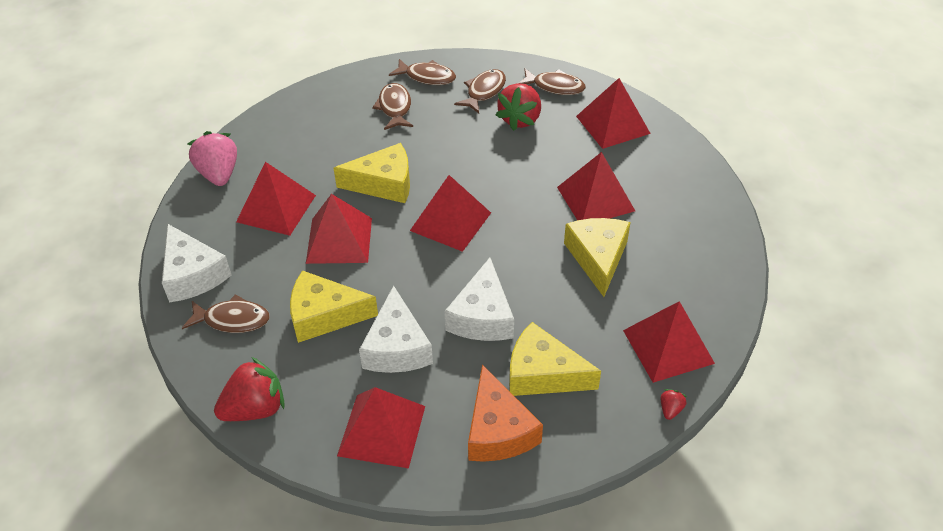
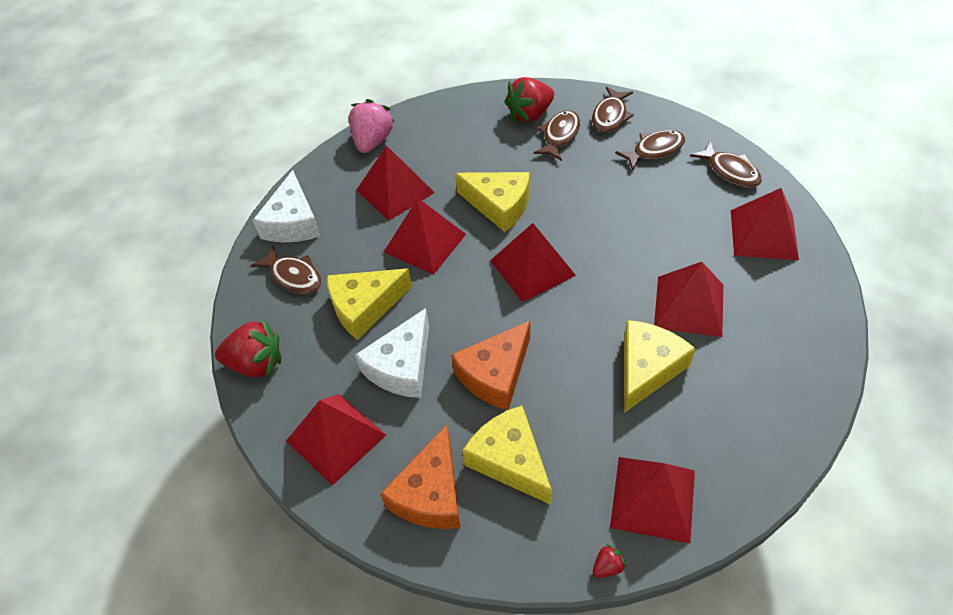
camera: 35 degrees right, 5 degrees up
(324, 315) = (365, 307): yellow cheese -> yellow cheese turned 60 degrees counterclockwise
(427, 77) = (610, 116): brown fish -> brown fish turned 60 degrees clockwise
(482, 316) = (495, 374): white cheese -> orange cheese
(520, 119) = (670, 192): red strawberry -> red strawberry (530, 114)

